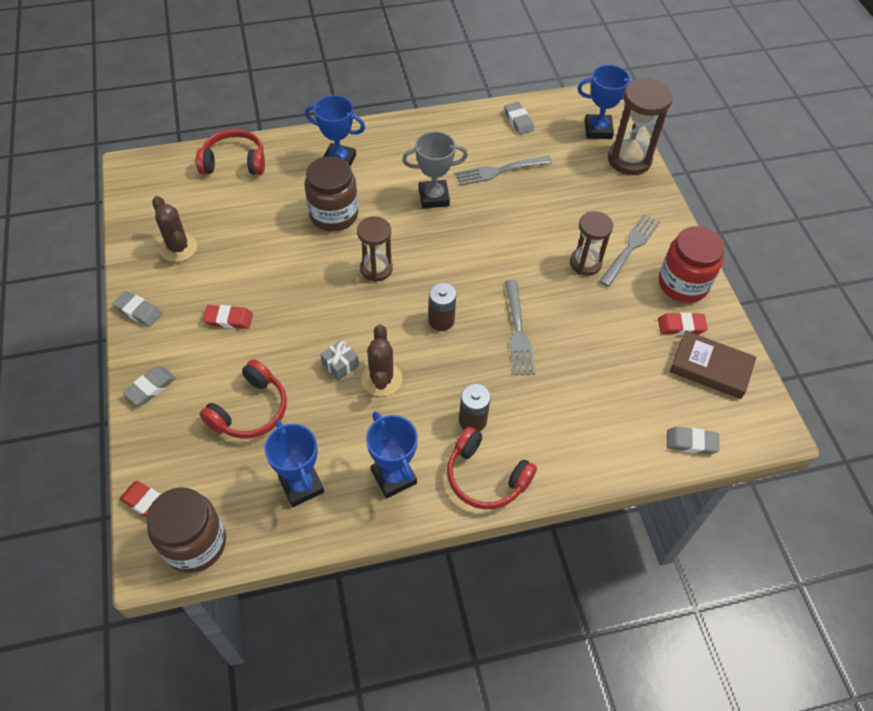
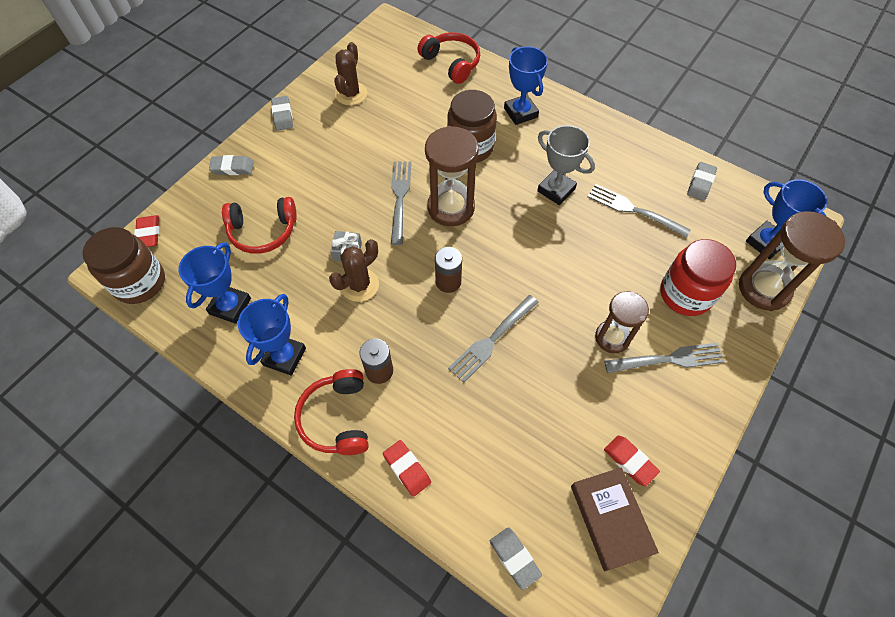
camera: 50 degrees right, 5 degrees up
(228, 319) = (322, 163): red eraser -> red eraser (407, 469)
(329, 294) = (400, 199): none -> grey fork
(376, 269) = (451, 207): brown hourglass -> brown hourglass, size x1.52
(683, 284) = (678, 430): red jar -> red jar (685, 294)

